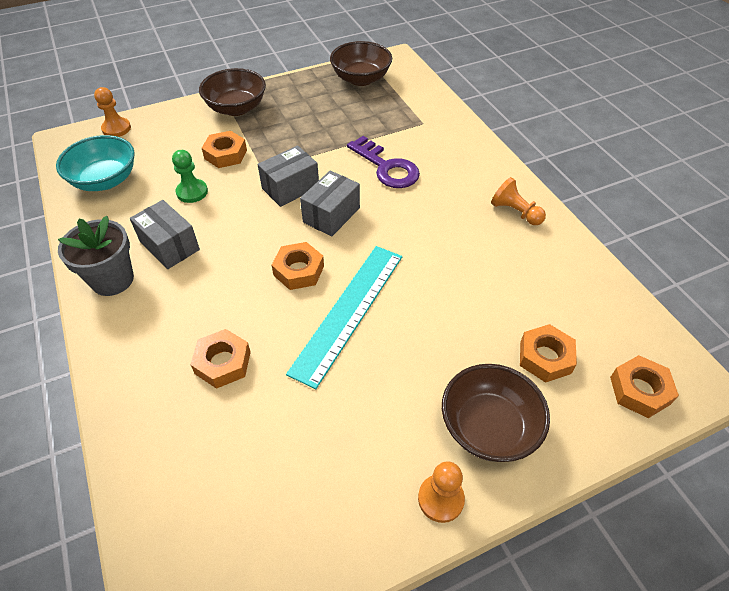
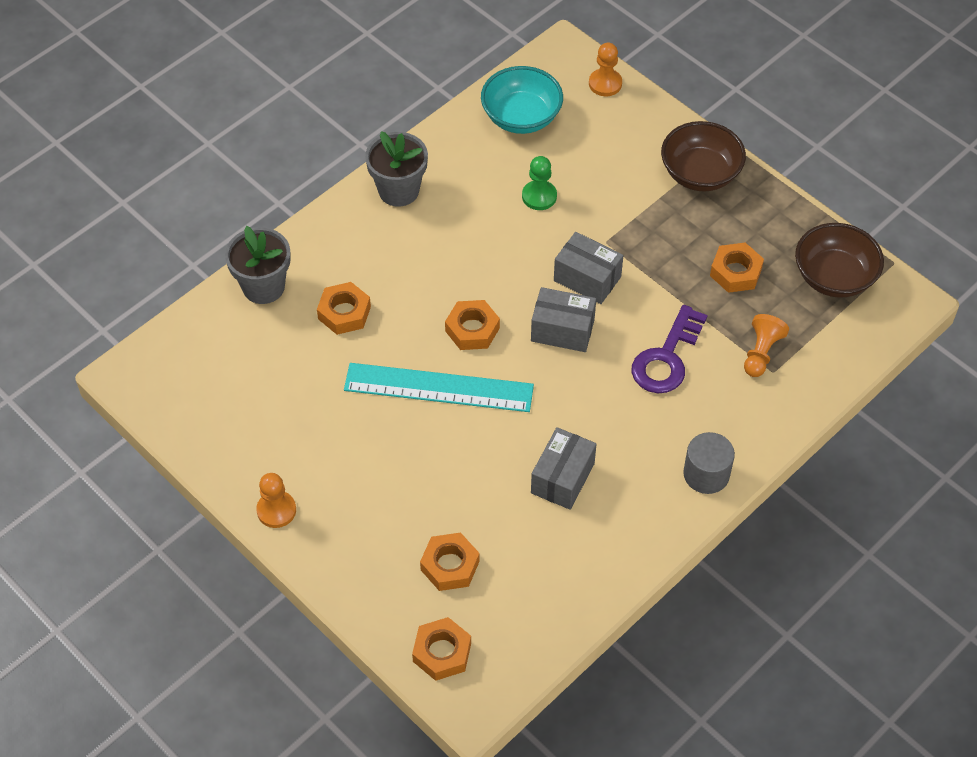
camera: 70 degrees right, 5 degrees up
(143, 429) = (263, 287): none -> grey flower pot
(170, 246) = (458, 213): grey box -> grey box (562, 478)
(225, 154) = (612, 199): orange nut -> orange nut (735, 272)
(488, 427) = (355, 532): brown bowl -> none
(497, 176) = (706, 474): none -> grey cylinder
(515, 212) = (650, 504): orange pawn -> orange pawn (761, 353)

